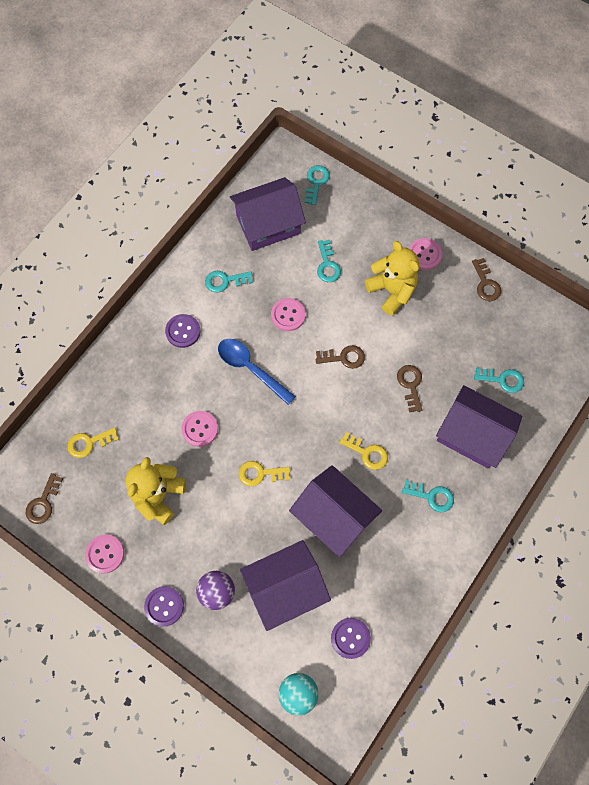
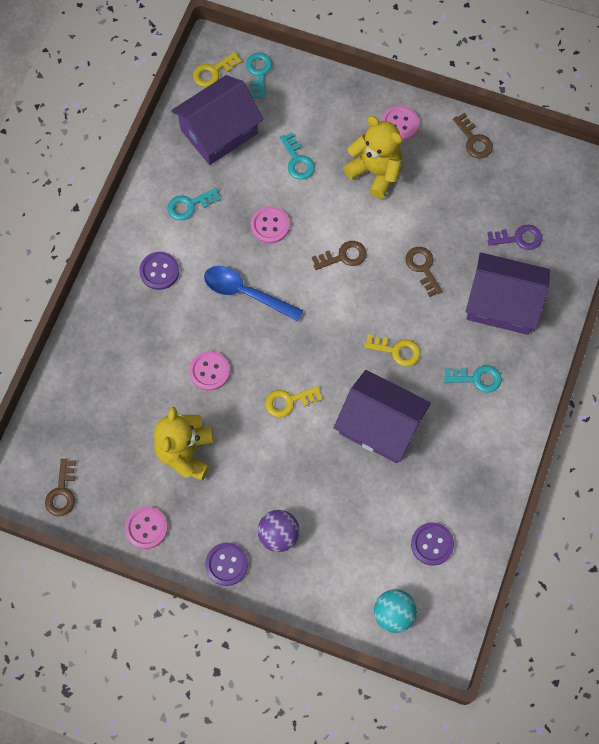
camera: 15 degrees left, 0 degrees up
(89, 443) = (92, 416): yellow key -> yellow key (213, 72)
(285, 588) = (349, 512): purple house -> none
(502, 379) = (518, 238): turquoise key -> purple key

